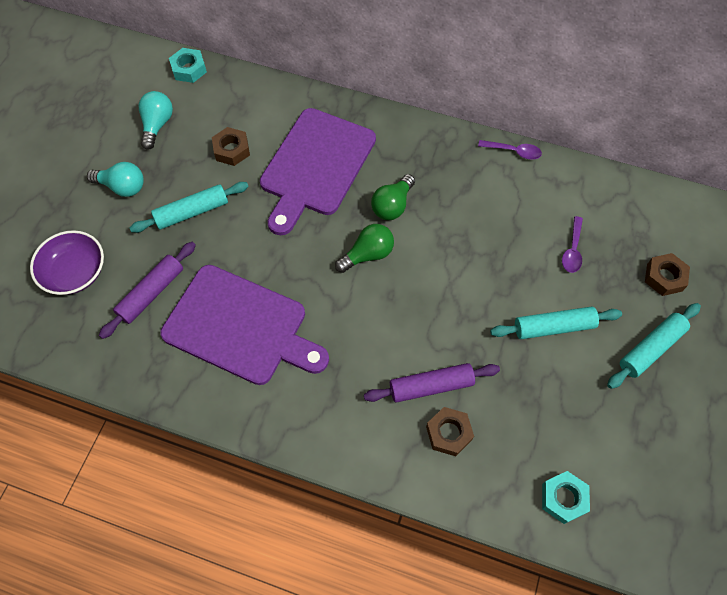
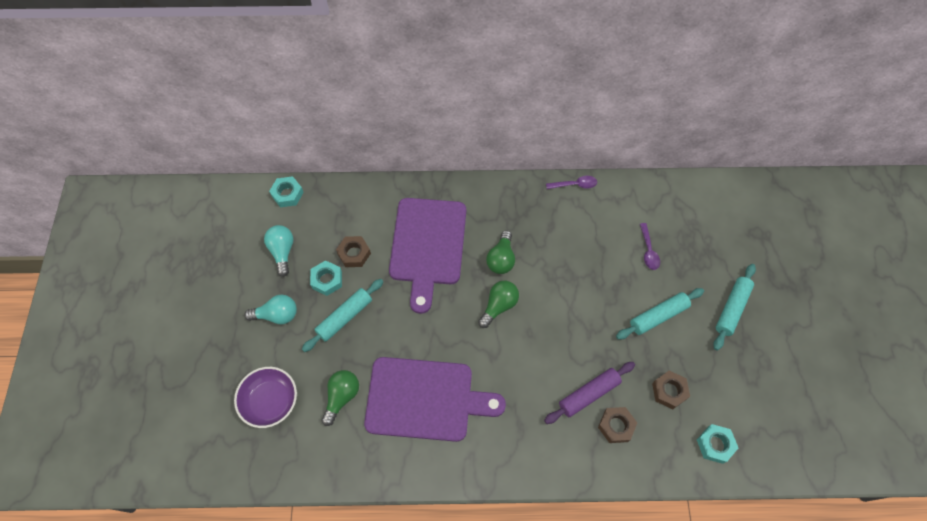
camera: 20 degrees left, 0 degrees up
(151, 293) = (342, 397): purple rolling pin -> green light bulb
(191, 168) = (327, 280): none -> turquoise nut
(664, 277) = (720, 250): brown nut -> brown nut (669, 391)

